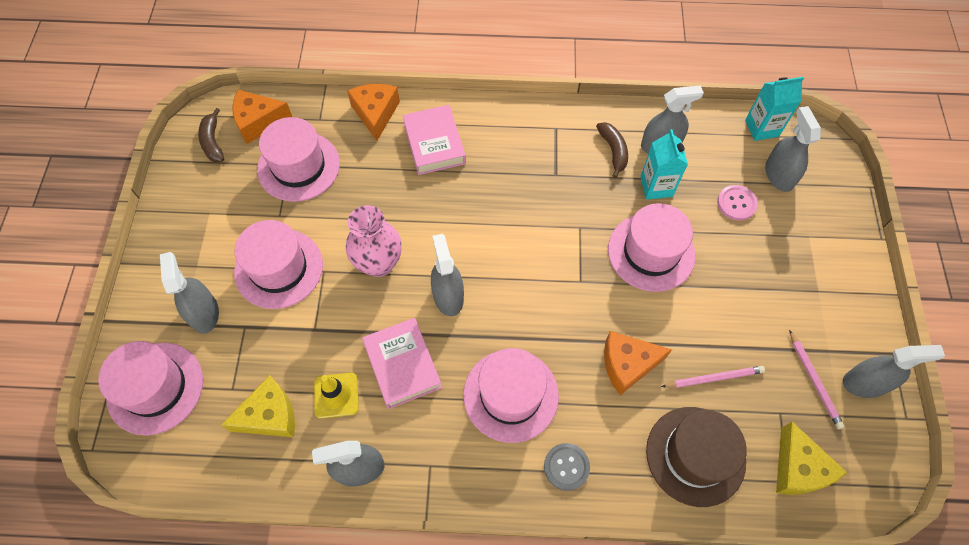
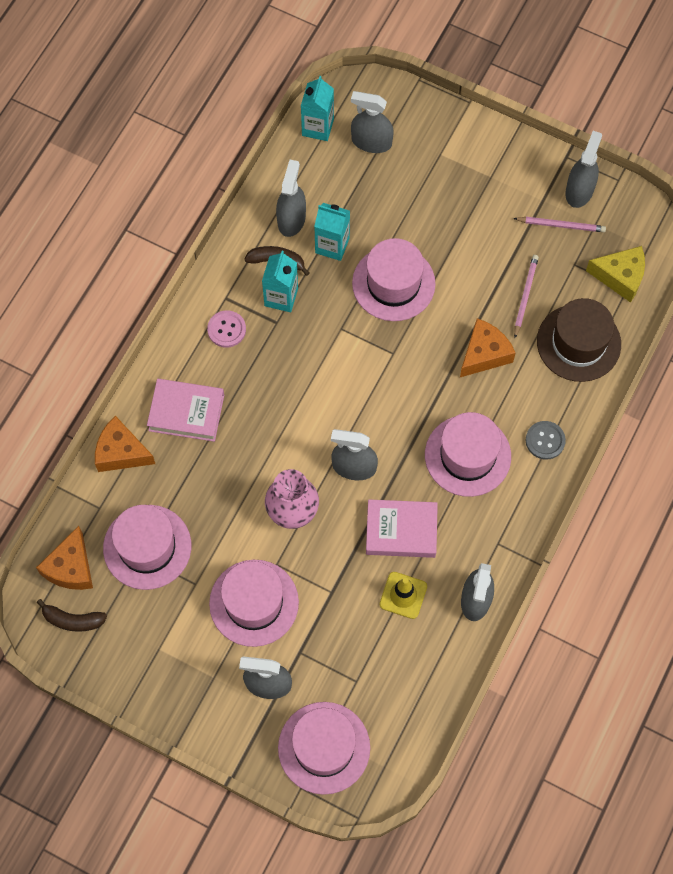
camera: 65 degrees left, 5 degrees up
(270, 415) = (396, 656): yellow cheese -> none
(581, 168) = (281, 297): none -> turquoise carton
(627, 365) = (484, 354): orange cheese -> orange cheese turned 150 degrees counterclockwise
(736, 203) = (381, 191): pink button -> pink button (226, 329)

